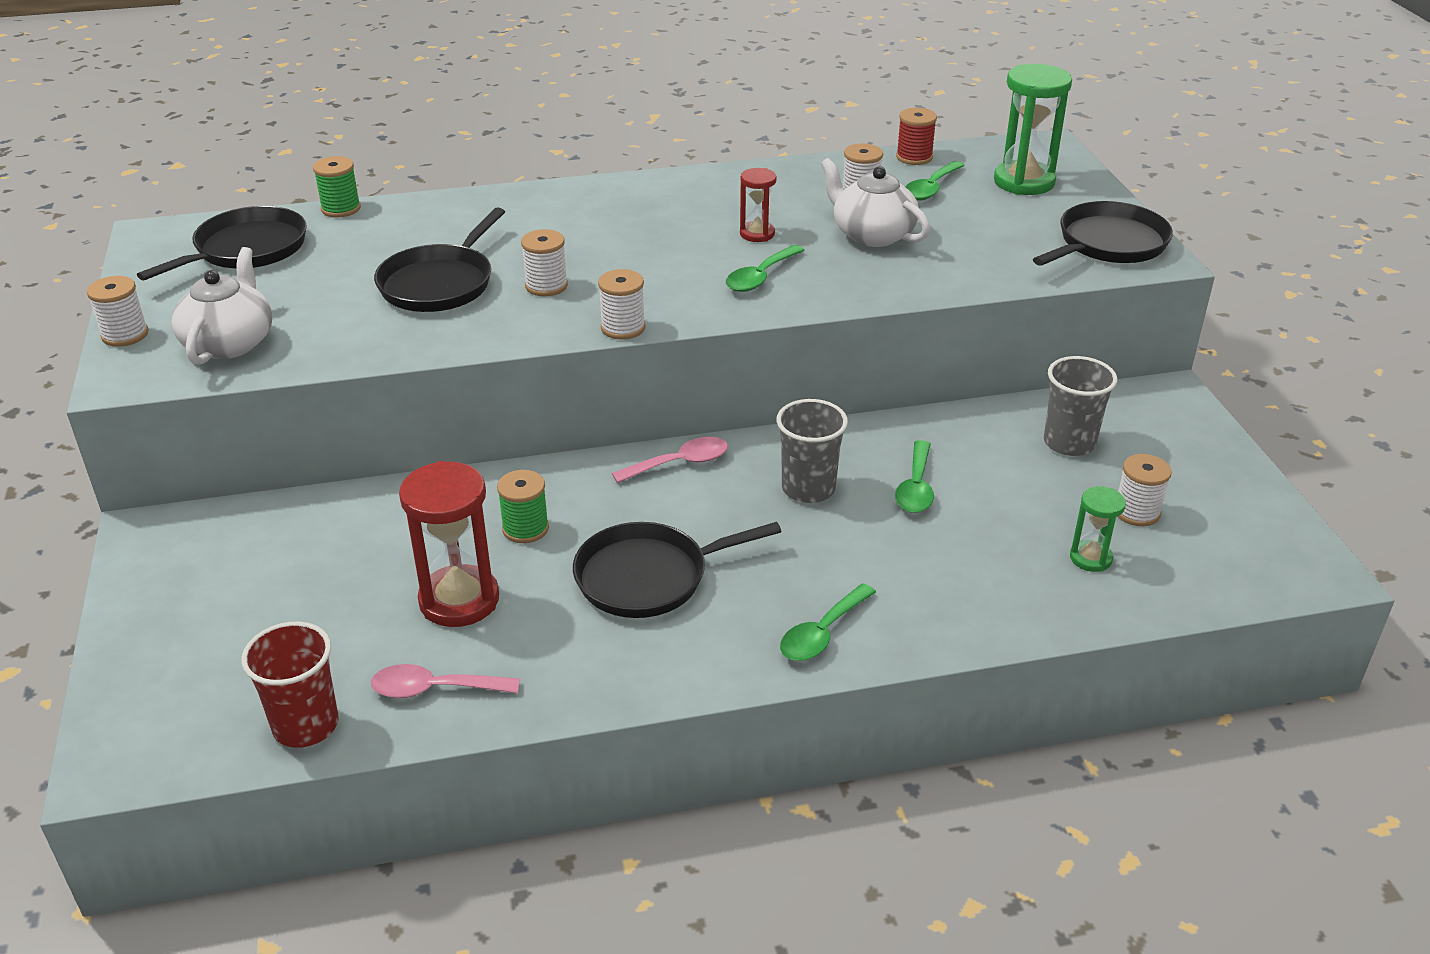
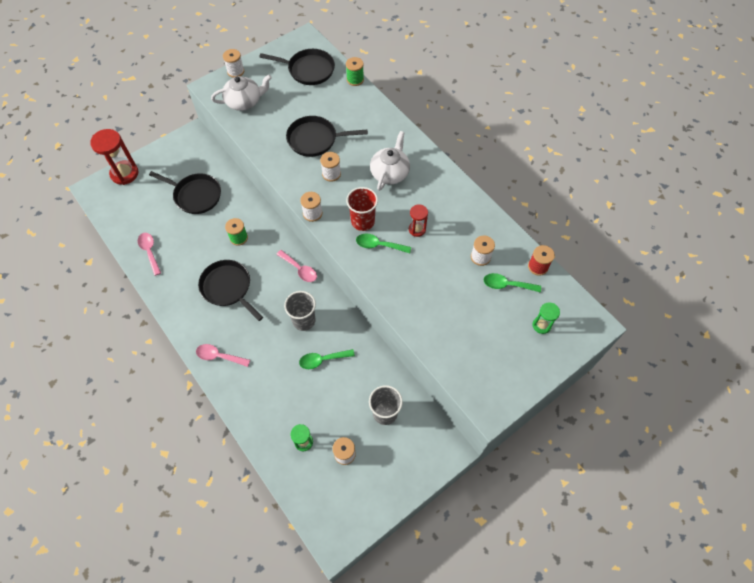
camera: 65 degrees right, 25 degrees up
(305, 725) = (123, 226): red cup -> red cup (363, 221)
(459, 600) = (193, 237): red hourglass -> red hourglass (124, 173)
(822, 633) = (219, 356): green spoon -> pink spoon
(872, 234) = (443, 275): white teapot -> white teapot (390, 173)
(1024, 182) = (541, 325): green hourglass -> green hourglass, size x0.54
(1108, 243) = (494, 382): black pan -> black pan (196, 195)

